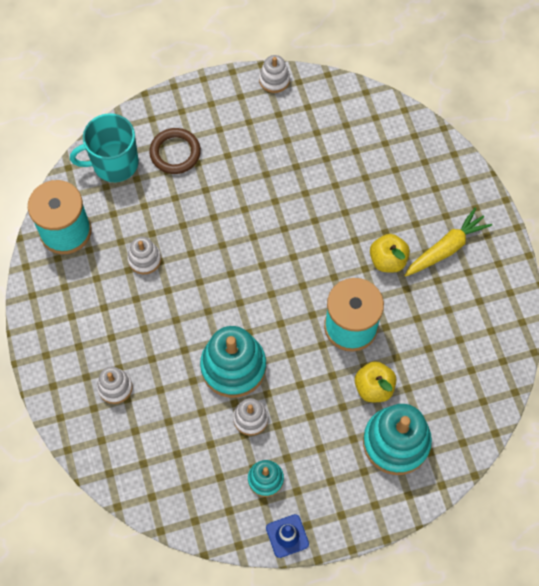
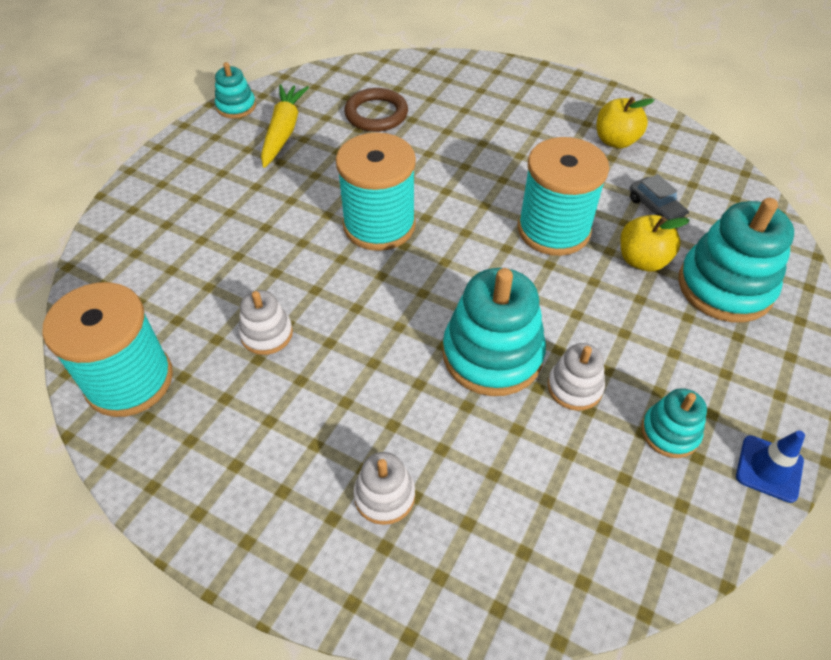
camera: 45 degrees left, 15 degrees down
(114, 163) = (127, 274): turquoise mug -> none
(175, 153) = (194, 219): brown ring -> brown ring (376, 114)
(263, 240) = (379, 225): none -> turquoise spool
(274, 80) = (236, 107): white stacking toy -> turquoise stacking toy
(387, 260) = (513, 160): yellow apple -> yellow apple (616, 141)
(426, 365) = (656, 208): none -> grey car
(446, 248) = (547, 120): yellow carrot -> yellow carrot (283, 132)

